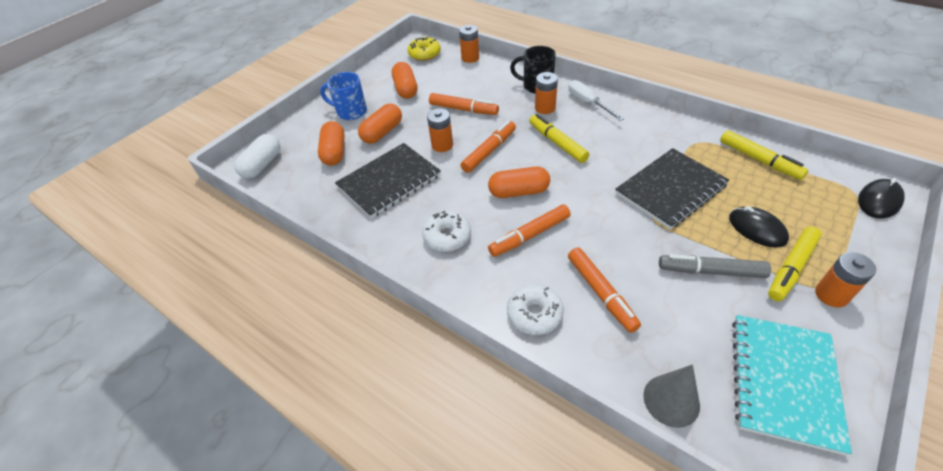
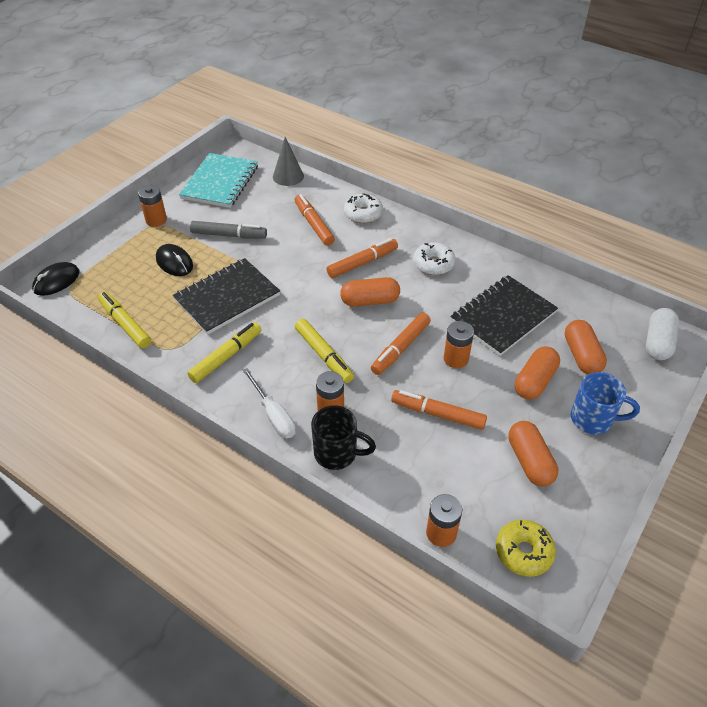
camera: 175 degrees right, 0 degrees up
(791, 268) = (170, 236): yellow marker -> yellow marker (226, 356)

